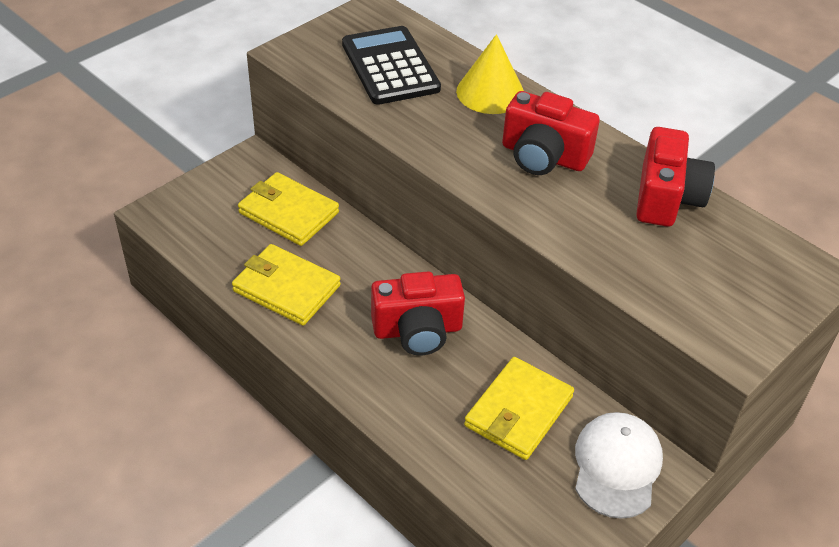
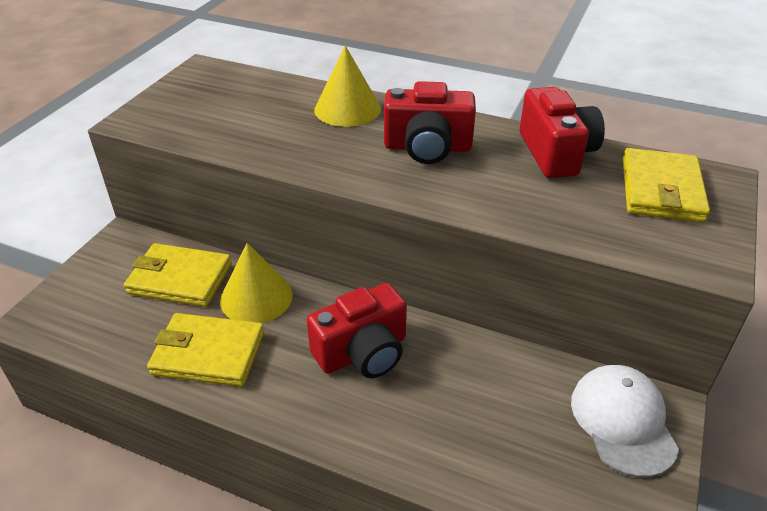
camera: 20 degrees left, 5 degrees down
(347, 251) = (256, 297): none -> yellow cone
(390, 66) = (241, 110): black calculator -> none
(518, 411) = (502, 400): yellow wallet -> yellow wallet (661, 190)

